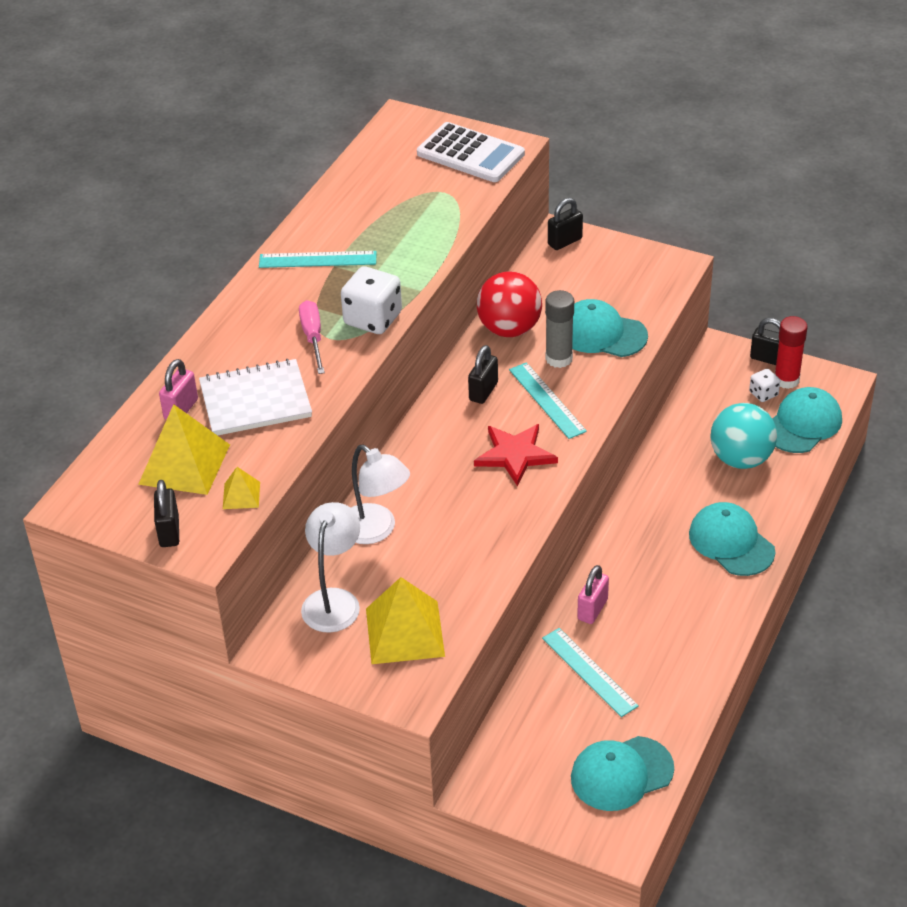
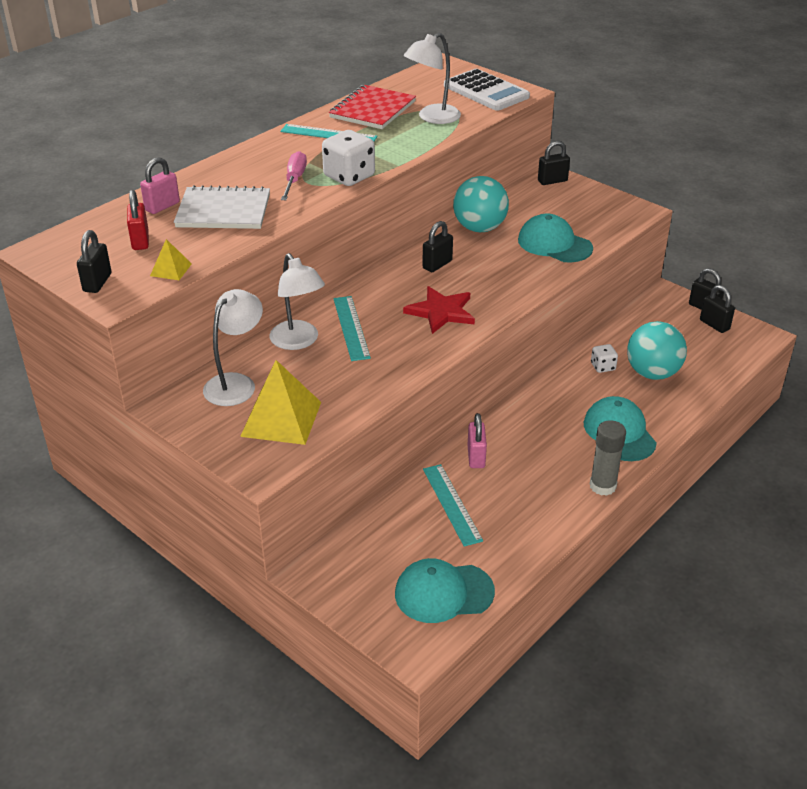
camera: 15 degrees right, 5 degrees down
(184, 464) = (140, 241): yellow pyramid -> red padlock
(351, 210) = (372, 110): none -> red notebook
(426, 209) = (432, 118): none -> white lamp
(509, 329) = (479, 228): red ball -> turquoise ball
(547, 400) = (487, 280): turquoise ruler -> turquoise ruler (351, 328)
(559, 358) = (510, 254): grey glue stick -> grey glue stick (602, 486)
(592, 609) = (476, 457): pink padlock -> pink padlock turned 45 degrees counterclockwise
(763, 394) = (690, 331): white dice -> white dice (602, 367)
(786, 380) = (714, 325): red glue stick -> black padlock
(803, 424) = (717, 359): turquoise cap -> none

